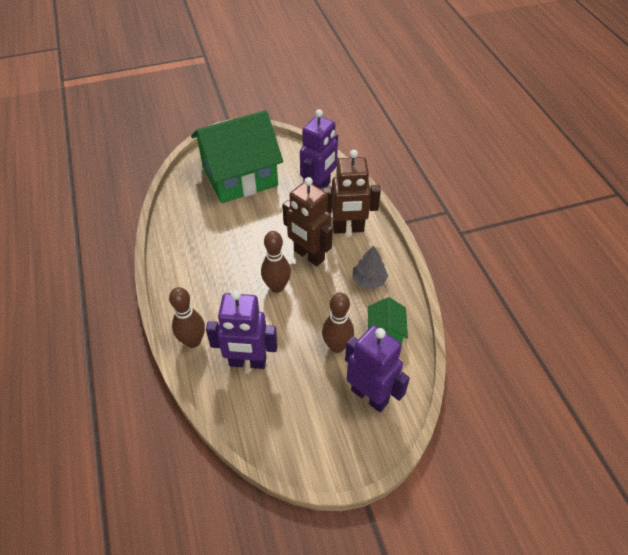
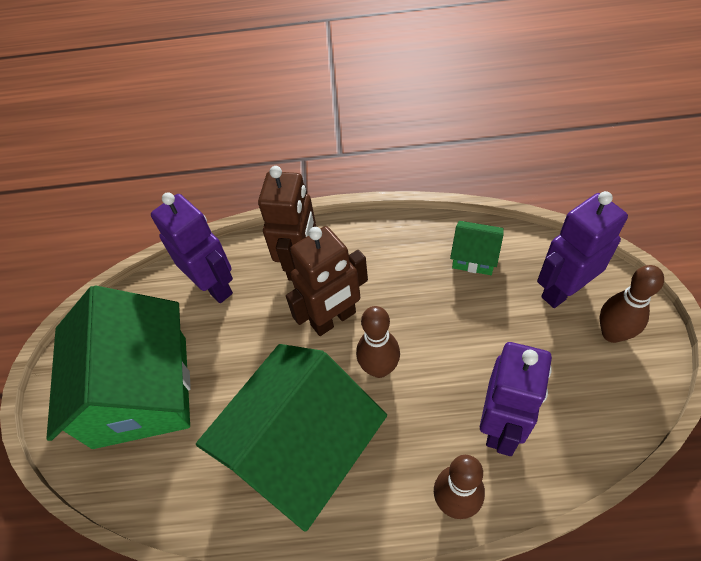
camera: 70 degrees left, 5 degrees up
(215, 257) = (301, 449): none -> green house
(337, 346) = (488, 312): brown bowling pin -> brown bowling pin (612, 333)
(369, 280) = (393, 258): grey tree -> none

